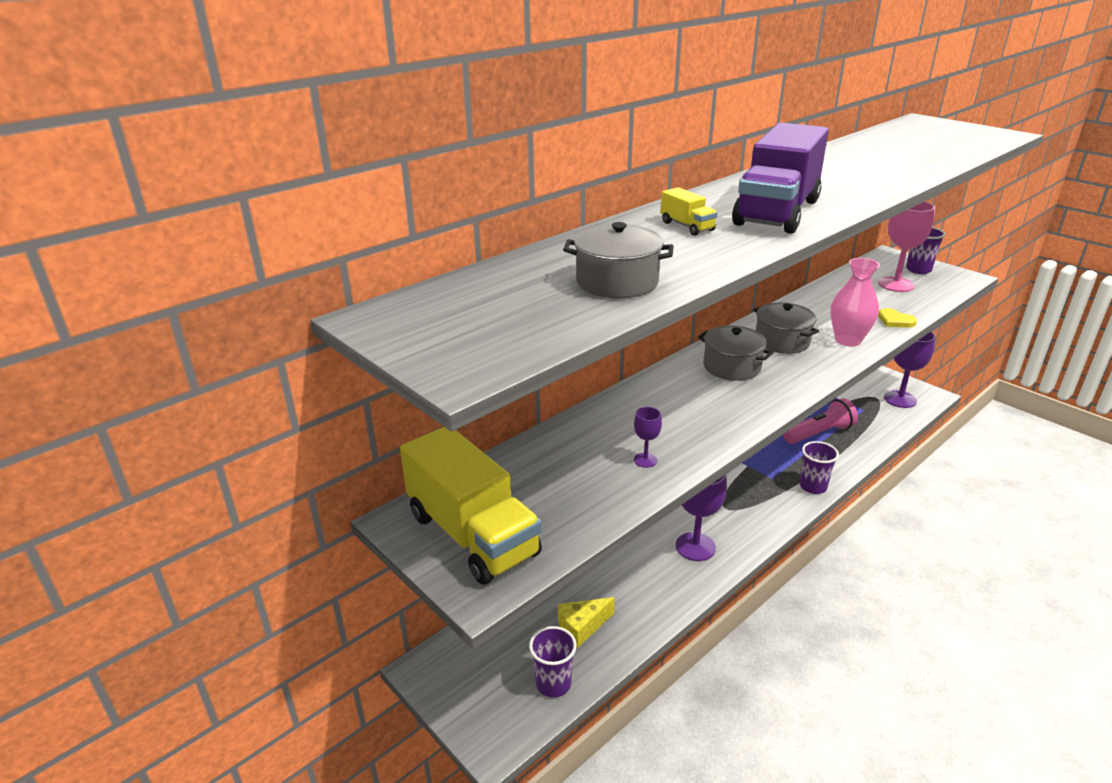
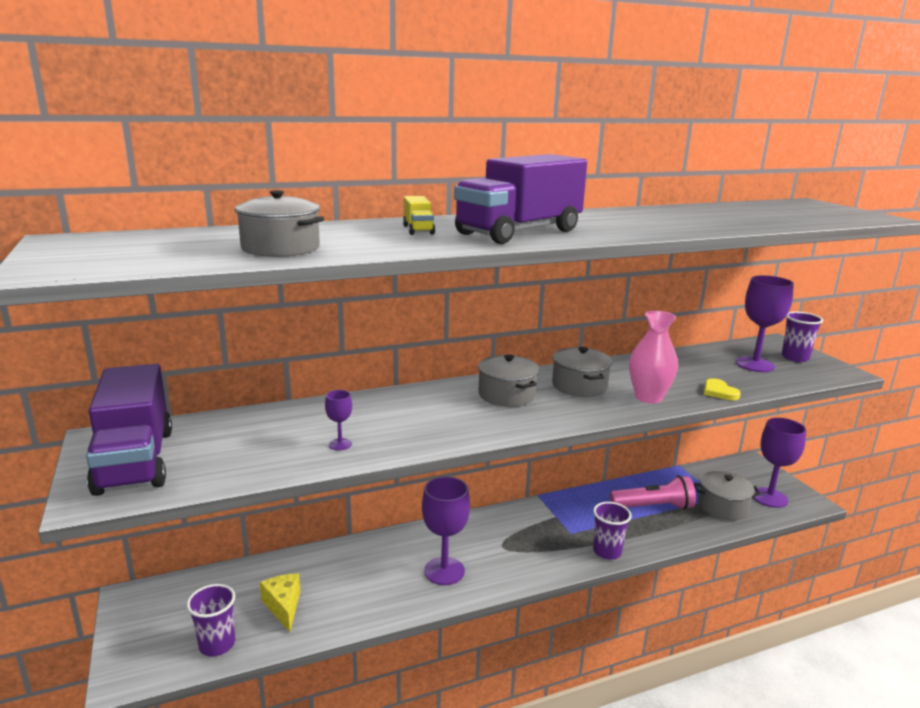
camera: 20 degrees right, 10 degrees down
(472, 534) = (135, 461): yellow truck -> purple truck
(582, 627) = (283, 606): yellow cheese -> yellow cheese turned 75 degrees clockwise
(871, 418) = (722, 507): none -> grey pot
(895, 284) = (755, 364): pink goblet -> purple goblet

